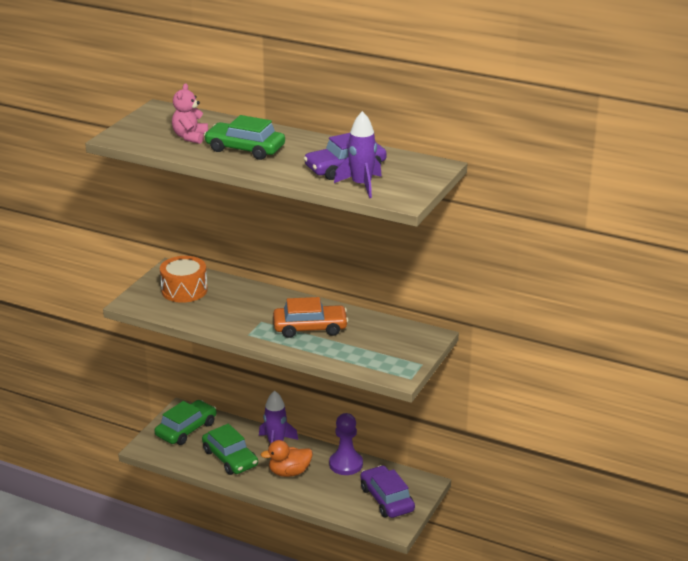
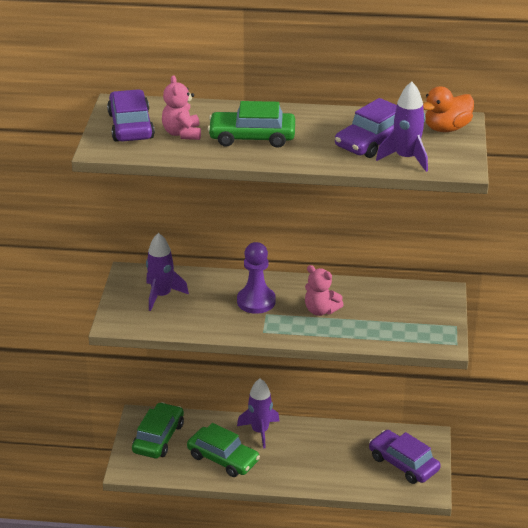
camera: 20 degrees left, 5 degrees up
(154, 125) = (131, 126): none -> purple car
(184, 290) = (161, 295): orange drum -> purple rocket
(289, 472) = (292, 459): orange duck -> orange duck (446, 128)
(310, 328) = (321, 310): orange car -> pink teddy bear
(346, 464) = (342, 436): purple pawn -> purple pawn (256, 301)

